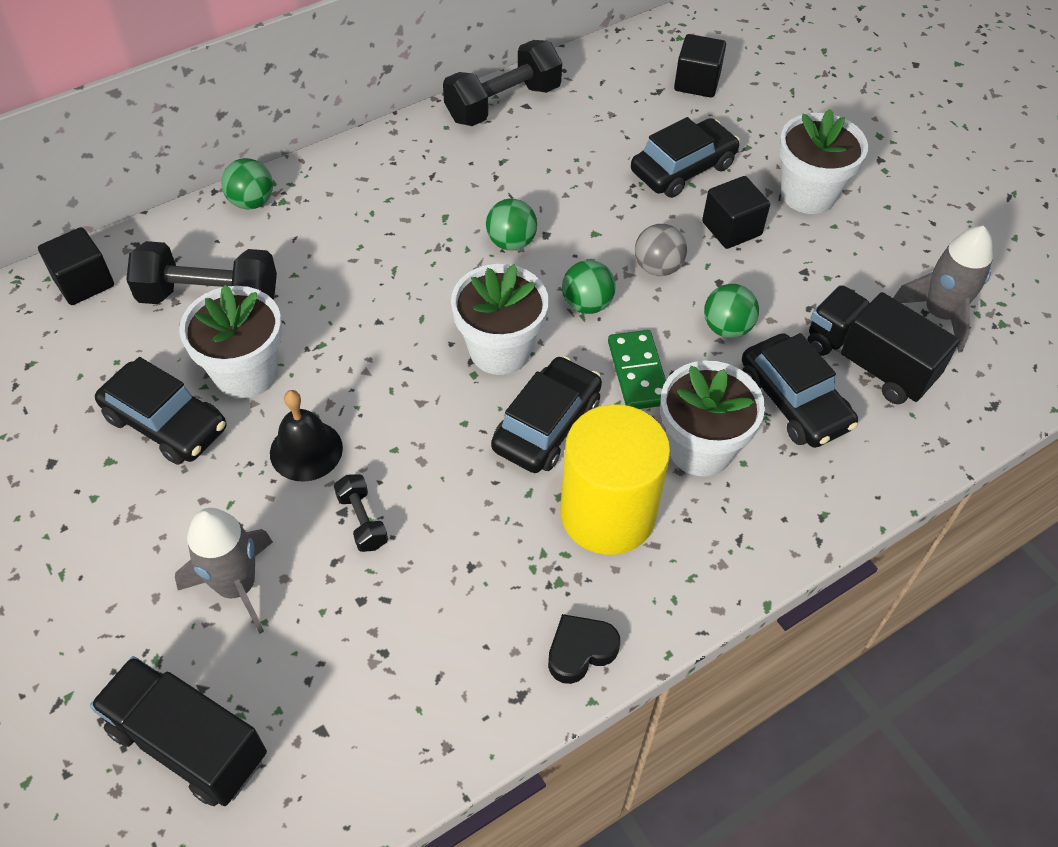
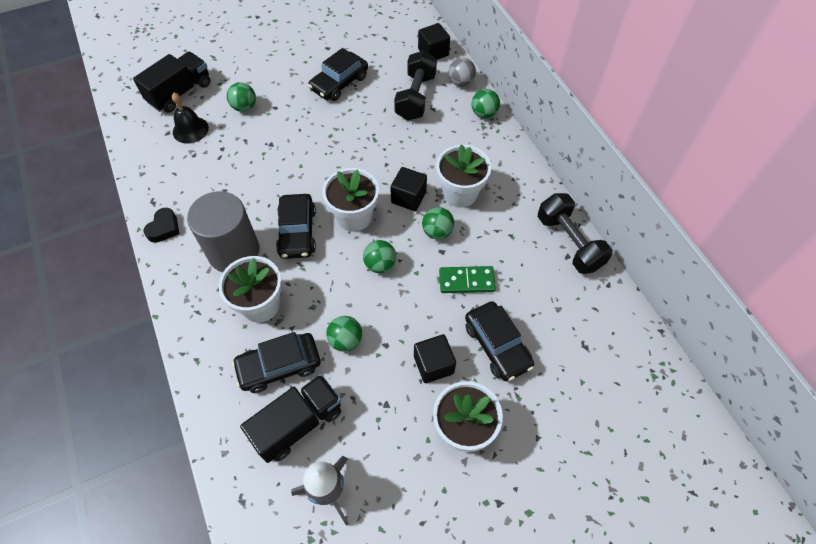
camera: 100 degrees right, 5 degrees up
(237, 586) = (244, 107): grey rocket -> green ball
(246, 373) = (362, 110): white flower pot -> white flower pot (460, 193)
(306, 450) = (309, 132): black bell -> black bell (190, 130)
(362, 521) = (263, 151): black dumbbell -> none
(547, 425) = (297, 232): black car -> black car turned 45 degrees clockwise
(580, 651) = (164, 228): black heart -> black heart turned 45 degrees clockwise
(607, 513) = (234, 252): yellow cylinder -> grey cylinder
(638, 372) = (322, 283): green domino -> green domino (466, 281)
(657, 267) = (404, 310): grey ball -> grey ball (461, 82)
(697, 82) = (596, 377): black cube -> black cube (408, 197)

